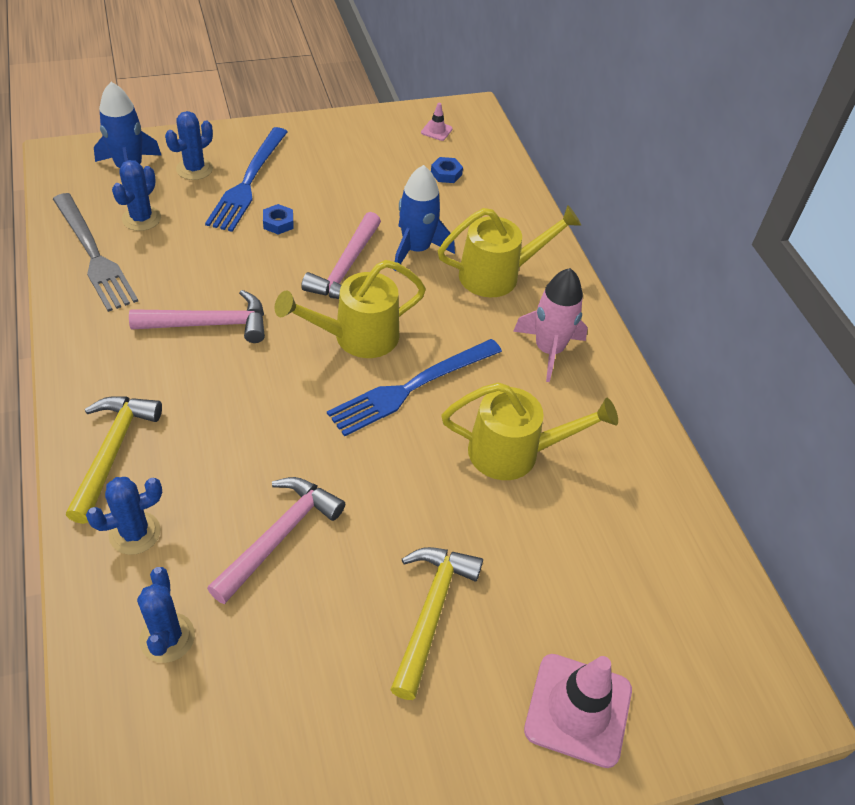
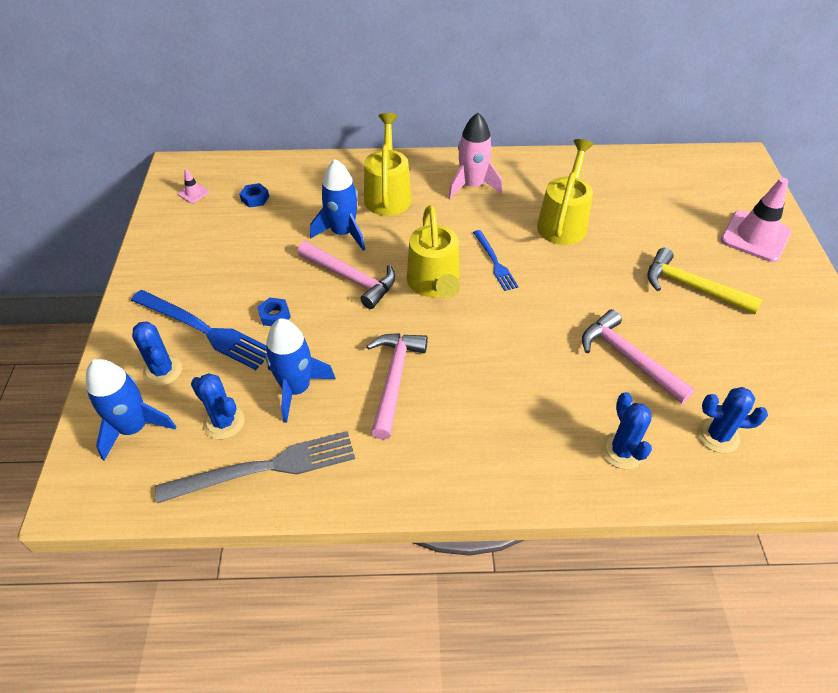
camera: 70 degrees left, 0 degrees up
(112, 452) = (534, 462): yellow hammer -> none
(186, 256) = (296, 389): none -> blue rocket
(411, 387) = (495, 262): blue fork -> blue fork, size x0.57

